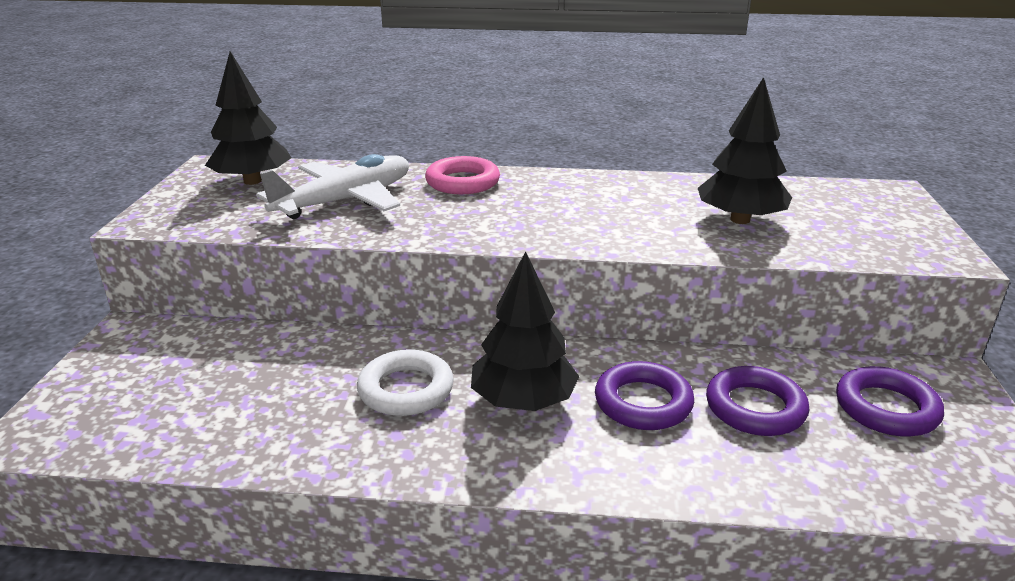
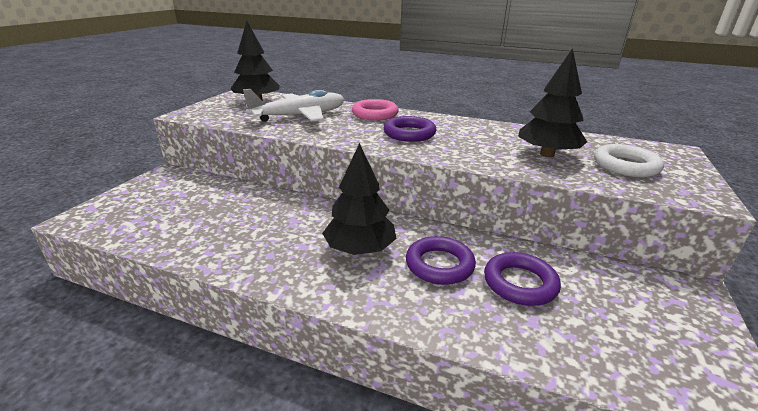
camera: 15 degrees right, 0 degrees up
(406, 389) = (292, 230): white ring -> white ring (625, 166)
(886, 408) = (626, 303): purple ring -> purple ring (409, 133)

